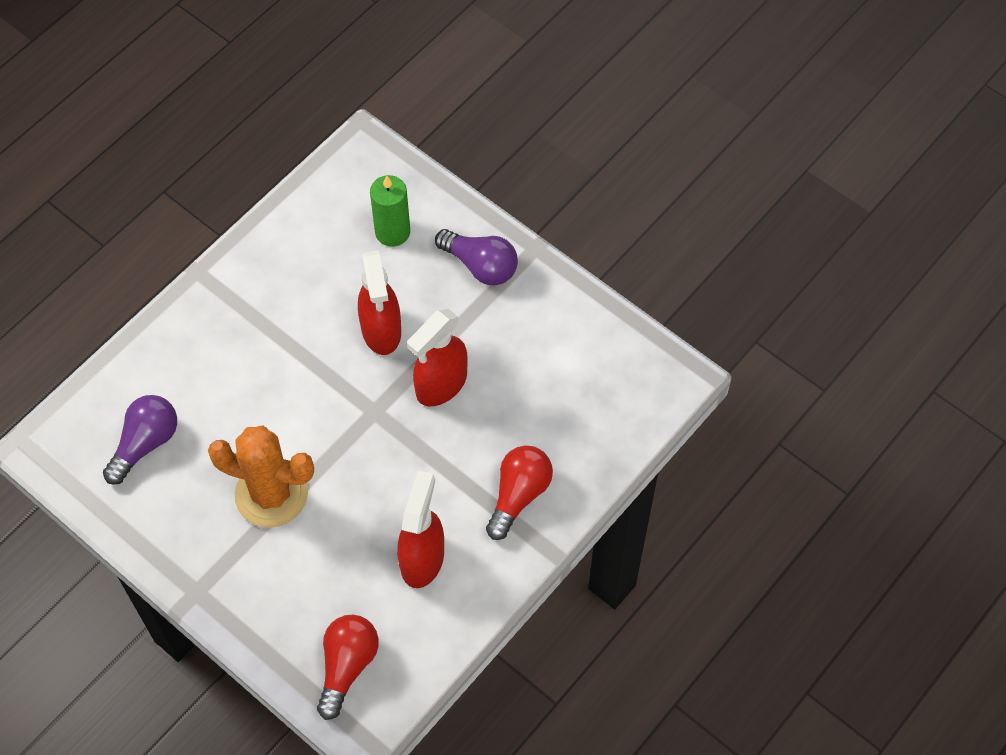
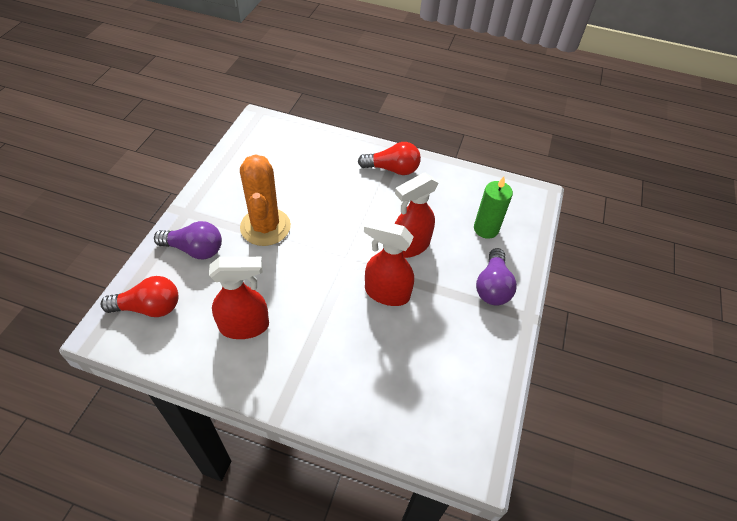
camera: 65 degrees right, 10 degrees down
(145, 443) = (277, 160): purple light bulb -> purple light bulb (194, 249)
(518, 495) = (318, 373): red light bulb -> red light bulb (392, 169)

